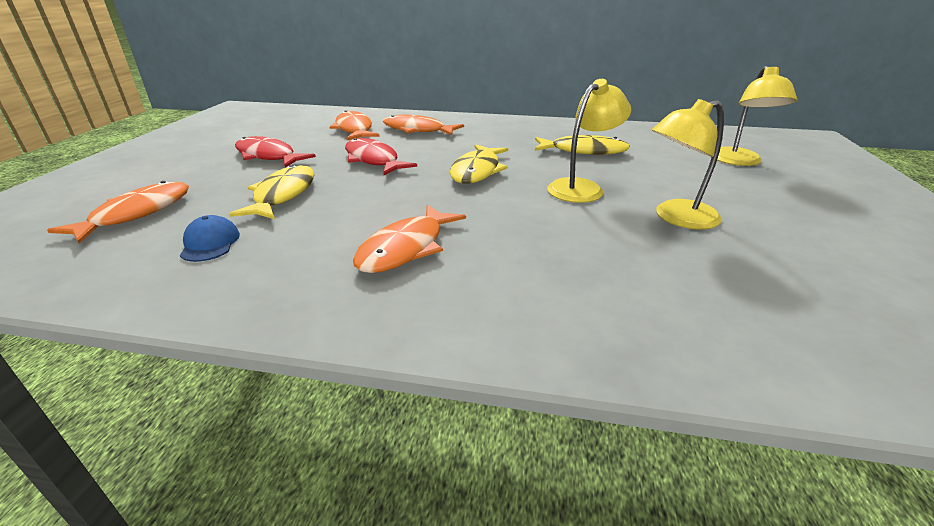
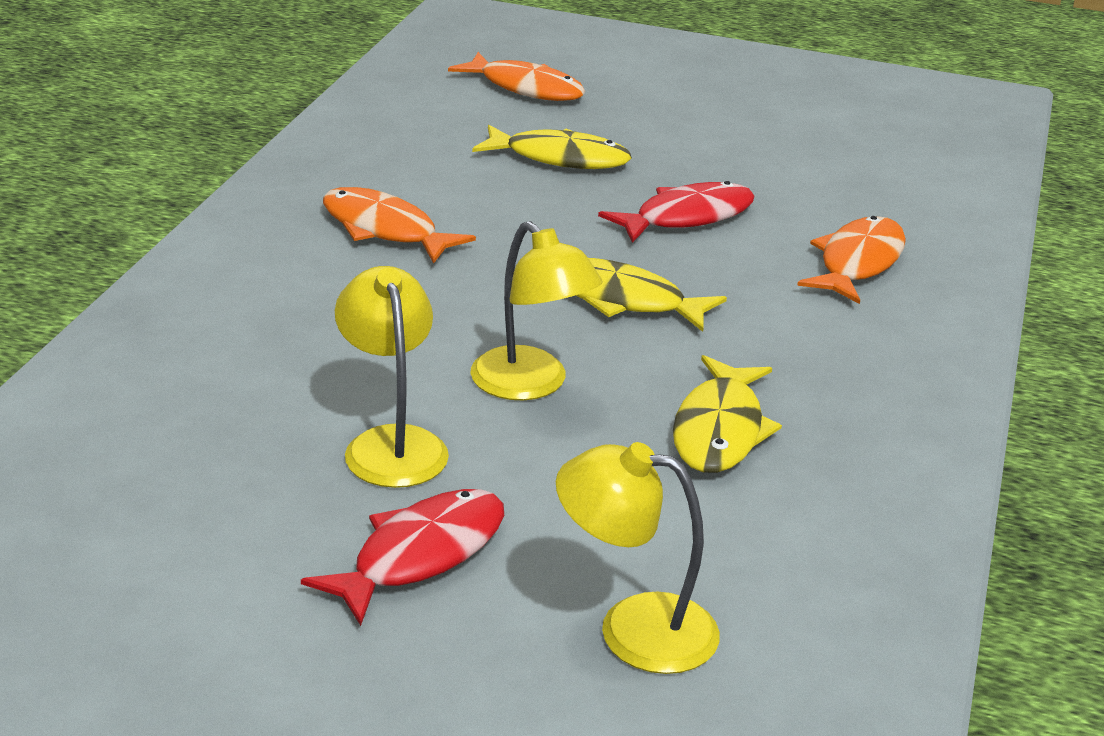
camera: 95 degrees right, 0 degrees up
(210, 243) = (439, 130): blue cap -> none
(268, 156) = (712, 141): red fish -> red fish (420, 555)
(354, 129) = (857, 203): orange fish -> none

